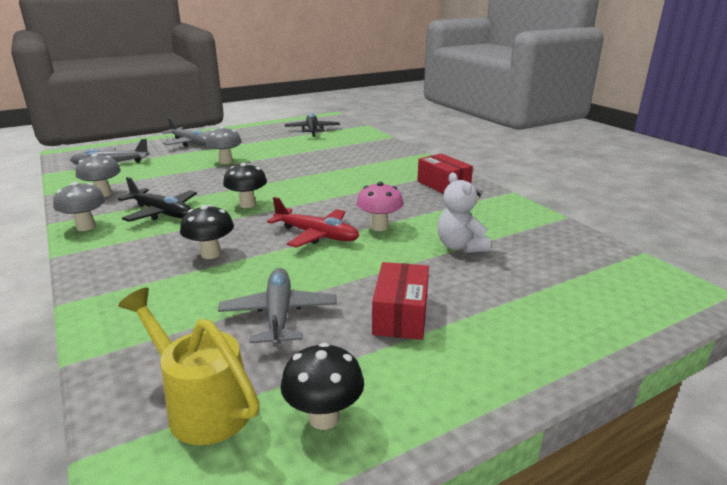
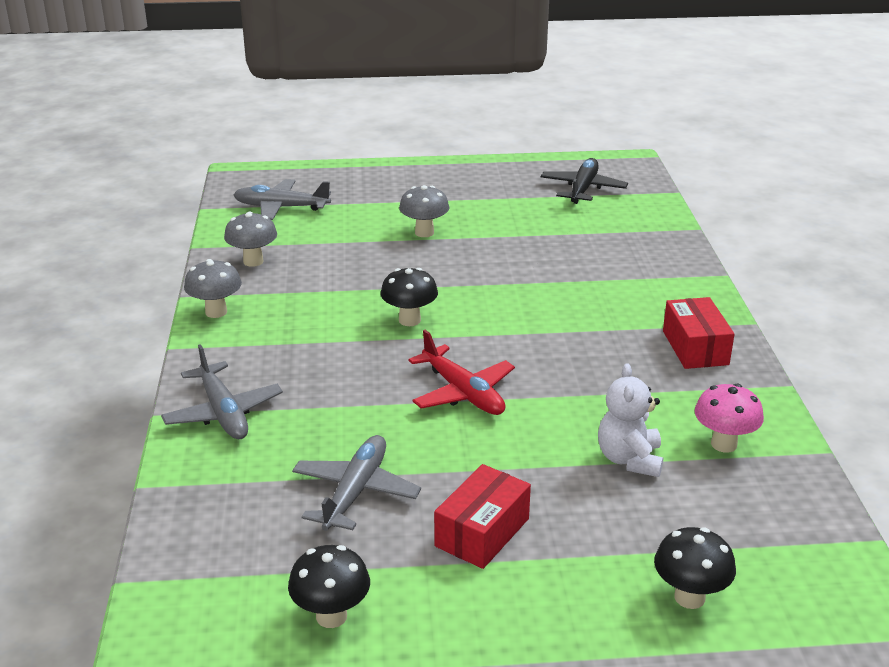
camera: 25 degrees right, 5 degrees up
(161, 212) = (304, 309): black plane -> none
(191, 143) = (397, 184): grey plane -> grey plane (223, 412)
(201, 405) = (234, 567): yellow watering can -> none
(211, 254) = (328, 389): black mushroom -> black mushroom (689, 597)
(379, 227) = (549, 400): pink mushroom -> pink mushroom (723, 444)

